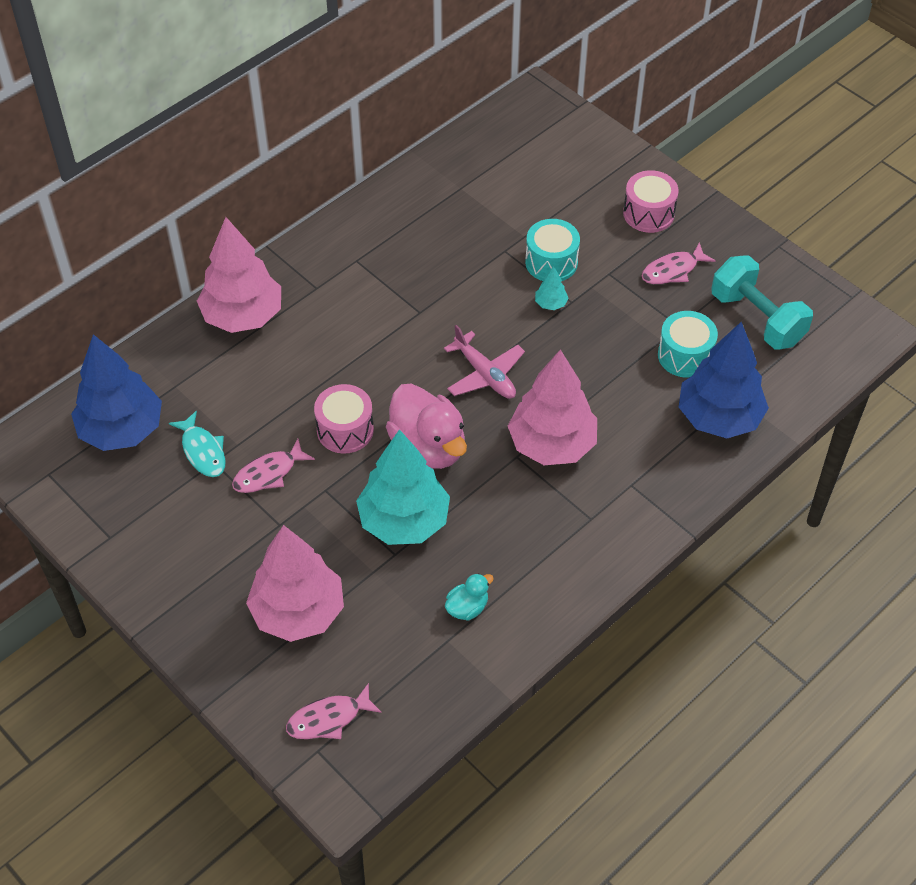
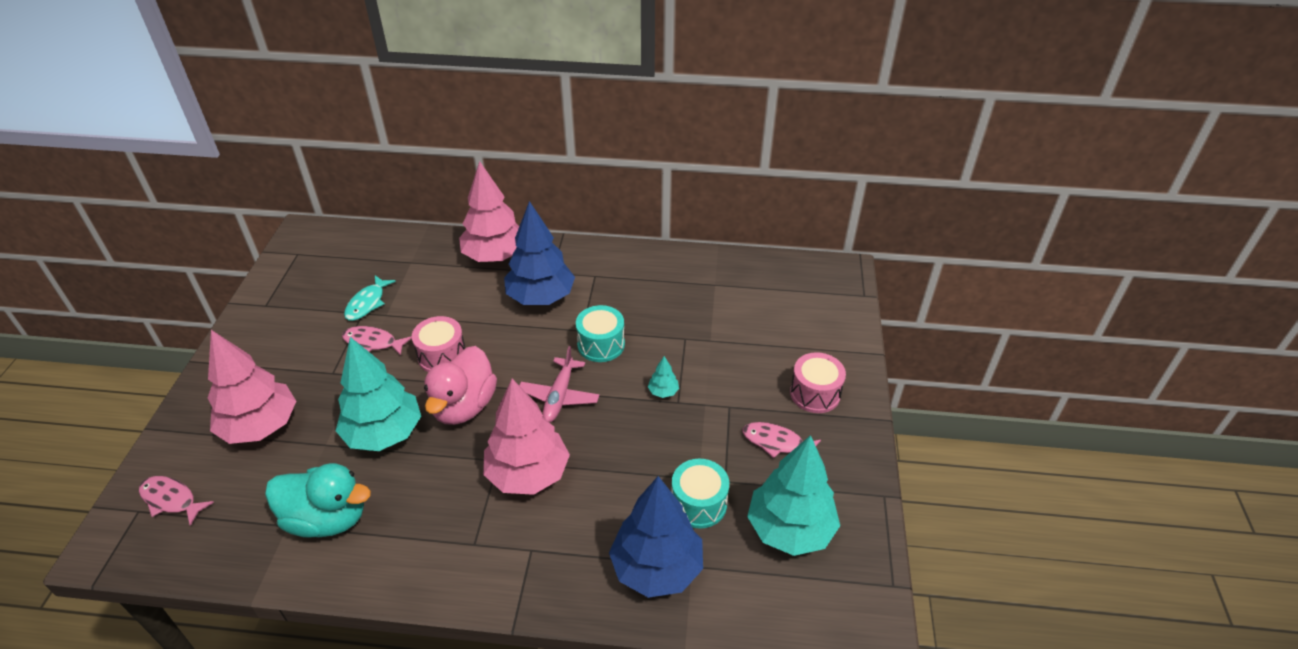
camera: 50 degrees right, 10 degrees down
(122, 430) = (356, 262): blue tree -> blue tree (541, 297)
(467, 607) = (327, 519): turquoise duck -> turquoise duck, size x2.08
(551, 262) = (702, 368): turquoise drum -> turquoise drum (601, 344)
(757, 318) = (790, 529): turquoise dumbbell -> turquoise tree

